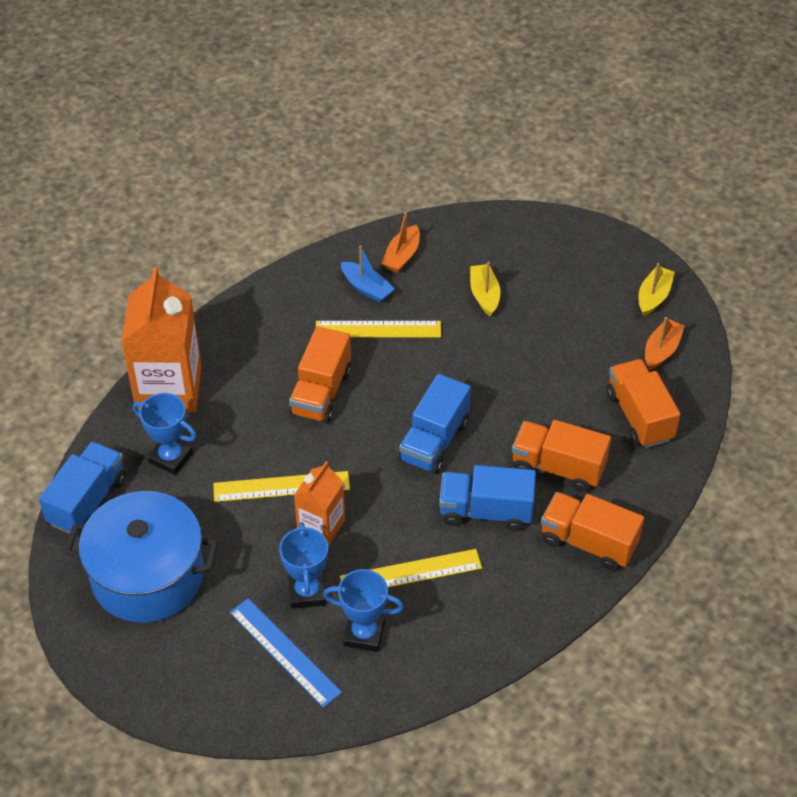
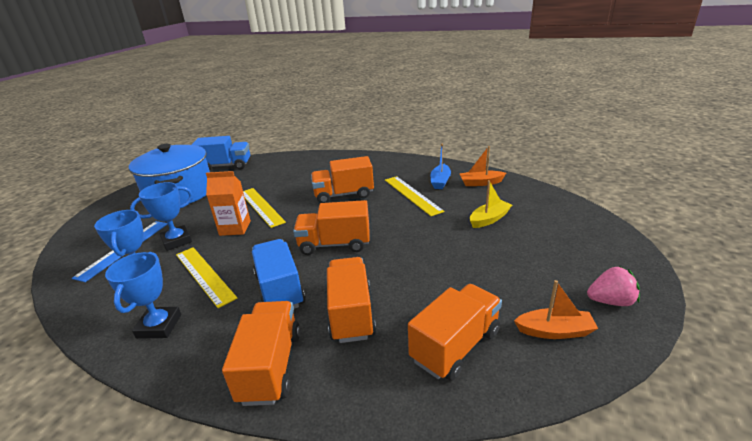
camera: 65 degrees right, 20 degrees down
(169, 389) = (311, 160): orange carton -> none
(171, 457) = (265, 174): blue trophy -> blue trophy (159, 326)
(434, 441) = (334, 244): blue truck -> orange truck
(653, 296) = (610, 301): yellow boat -> pink strawberry

